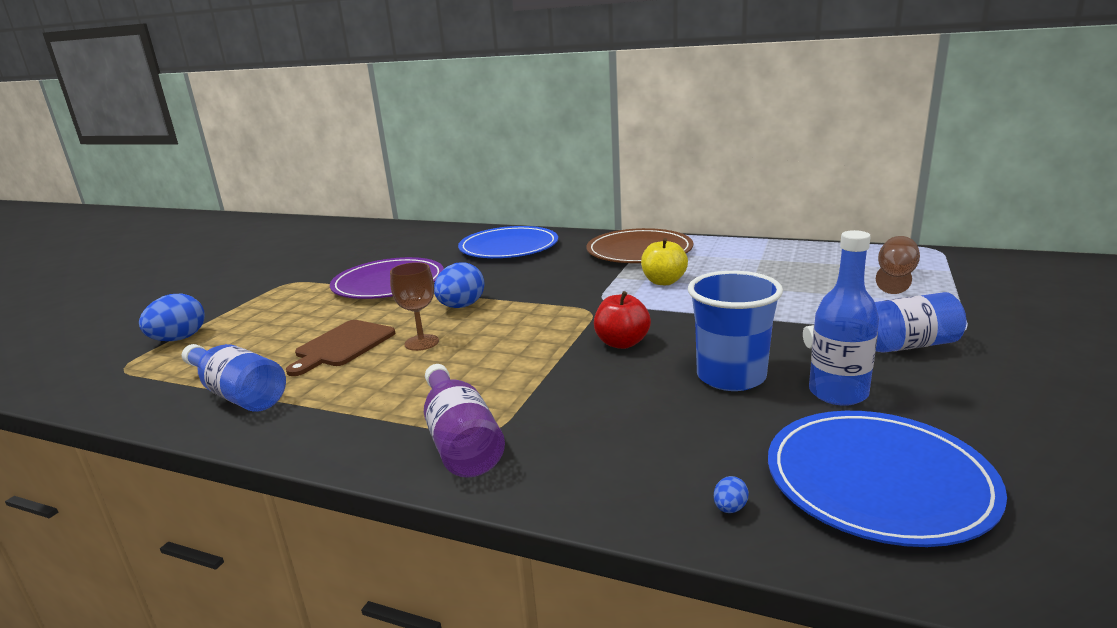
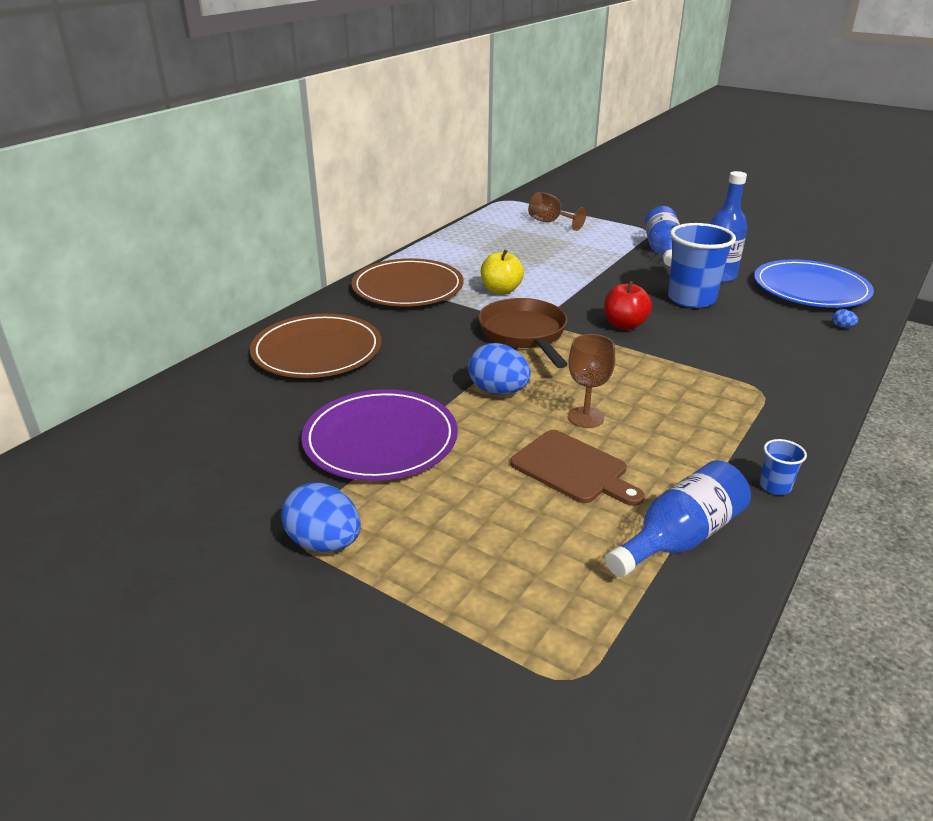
camera: 80 degrees left, 10 degrees up
(179, 339) = (484, 631): blue egg -> blue egg (324, 543)
(295, 439) = (775, 486): none -> blue cup
(460, 440) = (775, 403): purple bottle -> none
(509, 247) = (317, 351): blue plate -> brown plate
(572, 302) = (524, 334): none -> brown pan

